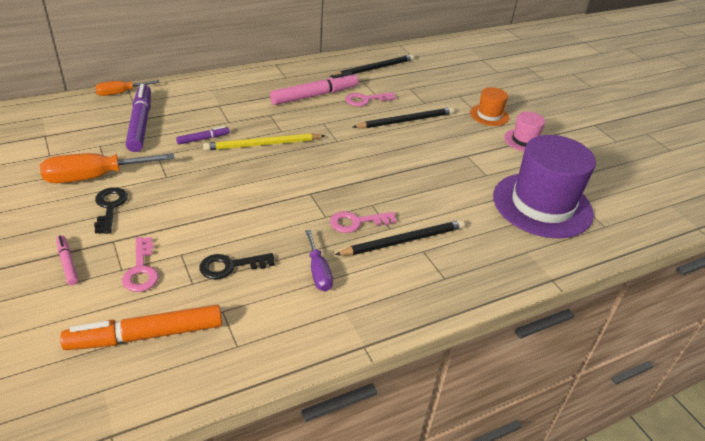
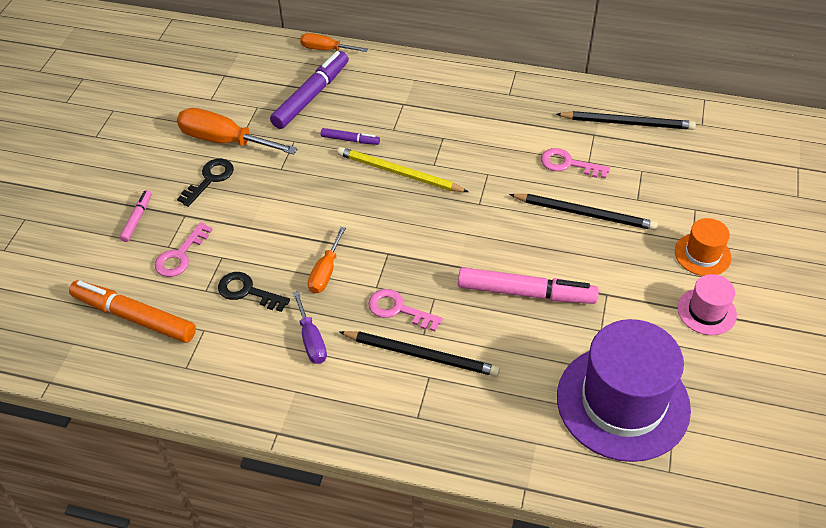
camera: 45 degrees right, 10 degrees up
(278, 225) = (325, 272): none -> orange screwdriver
(315, 95) = (515, 133): pink marker -> pink marker (526, 293)
(318, 272) = (311, 340): purple screwdriver -> purple screwdriver turned 45 degrees counterclockwise

